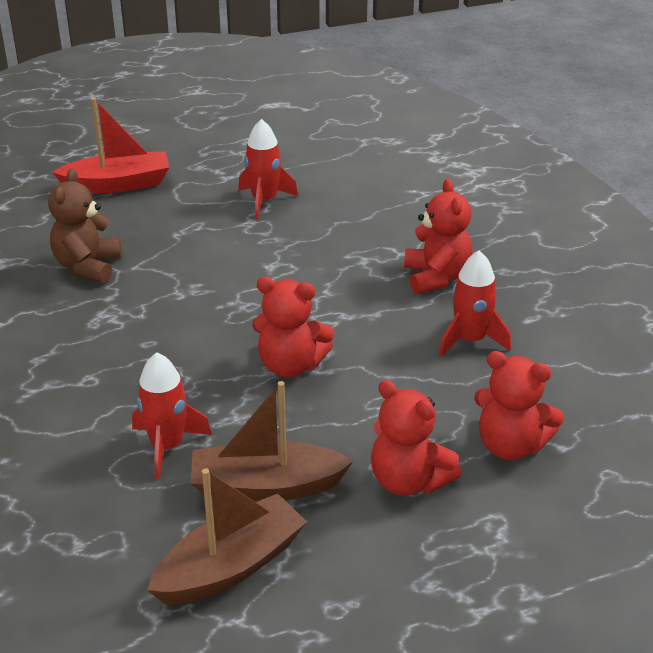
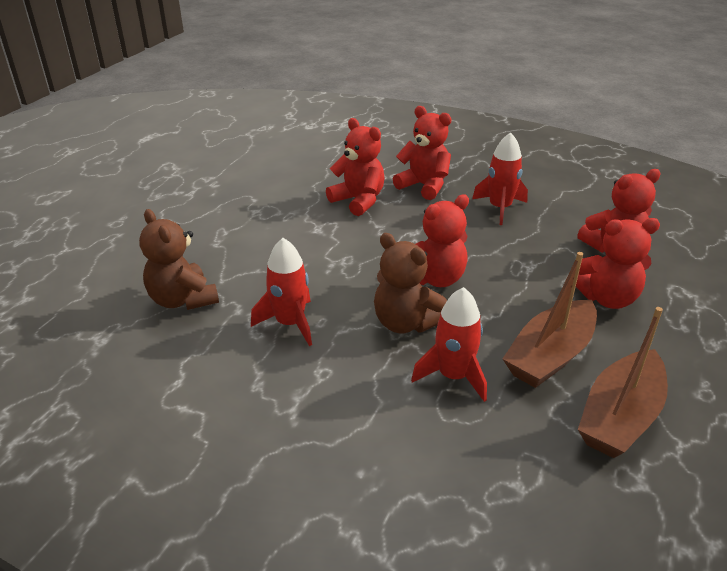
camera: 45 degrees left, 0 degrees up
(118, 184) = (110, 235): red boat -> none
(204, 384) = (405, 323): none -> brown teddy bear
(231, 566) = (620, 417): brown boat -> brown boat turned 150 degrees counterclockwise
(264, 201) = (244, 195): red rocket -> red rocket (290, 323)
(349, 258) = (358, 201): none -> red teddy bear

